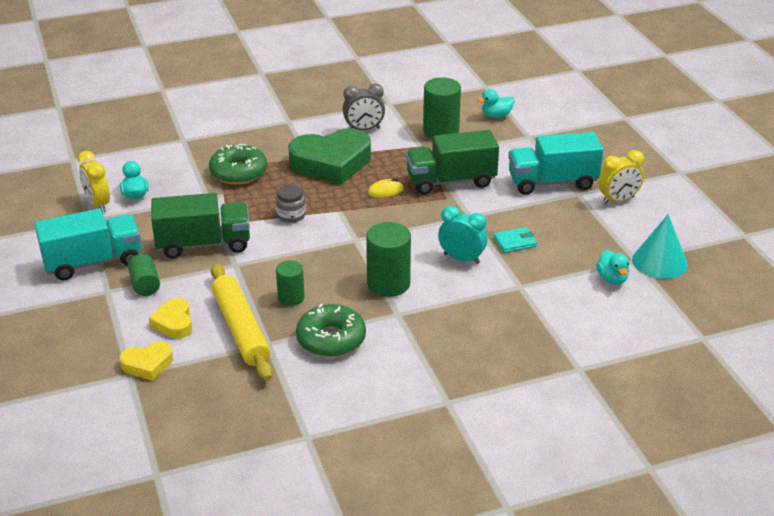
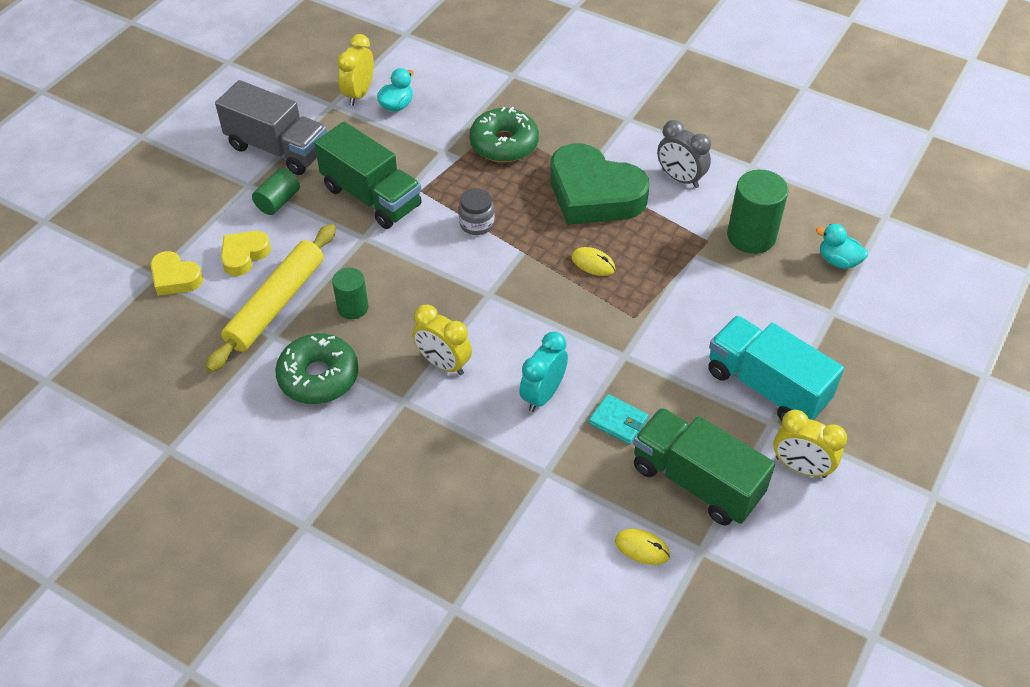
camera: 50 degrees right, 15 degrees up
(93, 262) = (277, 149): turquoise truck -> grey truck
(388, 283) = (443, 364): green cylinder -> yellow clock
(451, 181) = (668, 302): green truck -> green truck (696, 481)
(461, 258) = (543, 395): turquoise clock -> turquoise clock turned 135 degrees counterclockwise
(612, 279) = (642, 548): turquoise duck -> yellow mouse
(659, 262) = (722, 576): turquoise cone -> none

